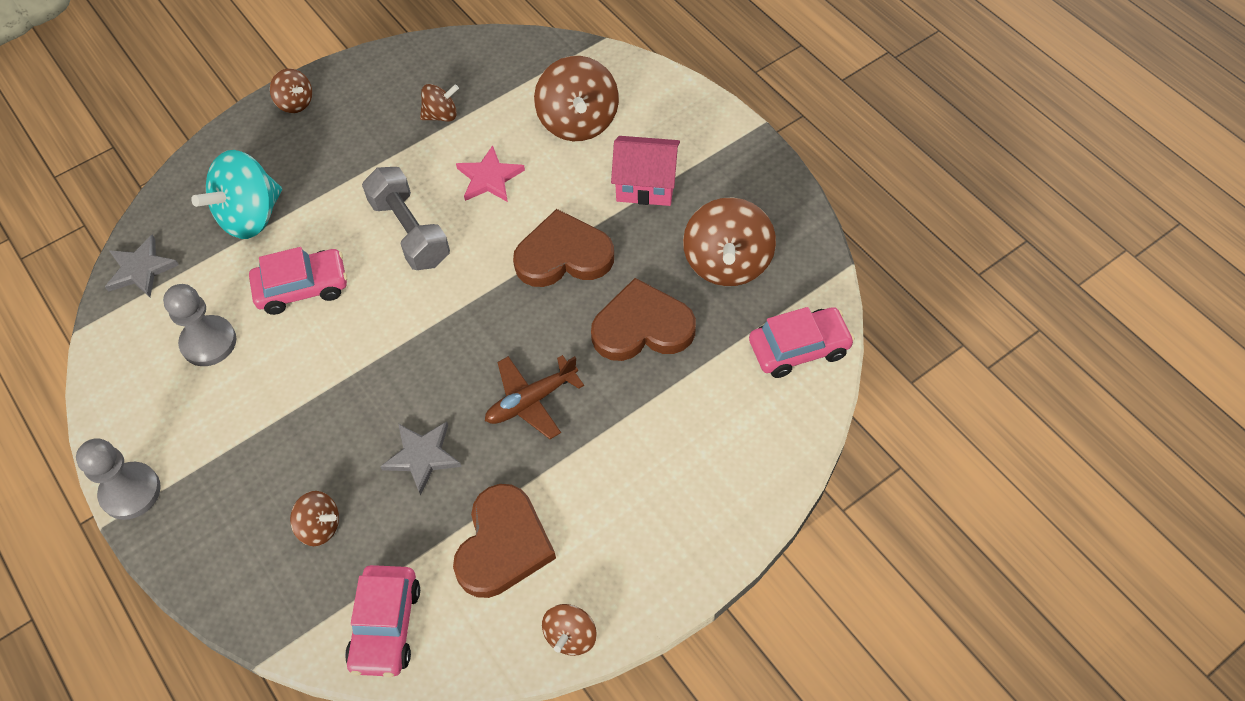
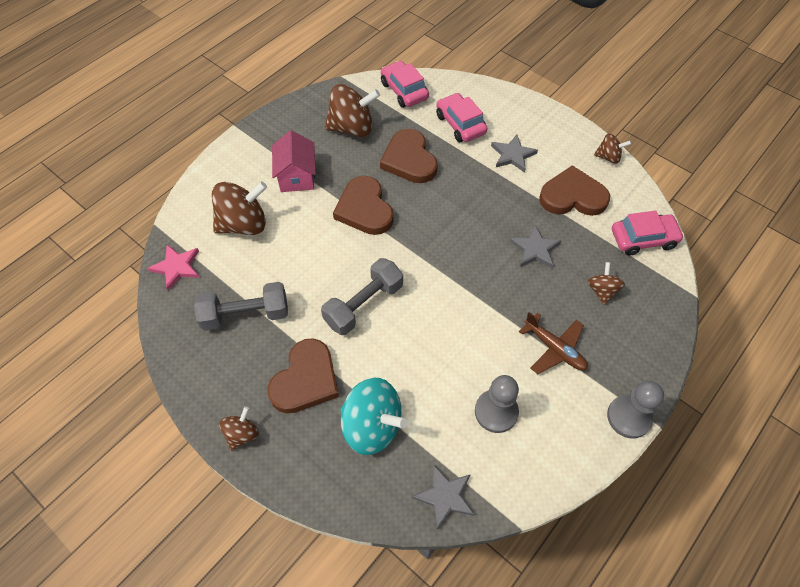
camera: 105 degrees left, 0 degrees up
(302, 288) = (430, 362): pink car -> pink car (460, 124)
(333, 162) = (305, 380): none -> brown heart
(441, 115) = (245, 314): brown spinning top -> grey dumbbell
(489, 178) = (305, 266): pink star -> pink star (177, 267)
(531, 401) = (477, 203): brown plane -> brown plane (554, 349)
(615, 478) = (512, 155): none -> grey star

